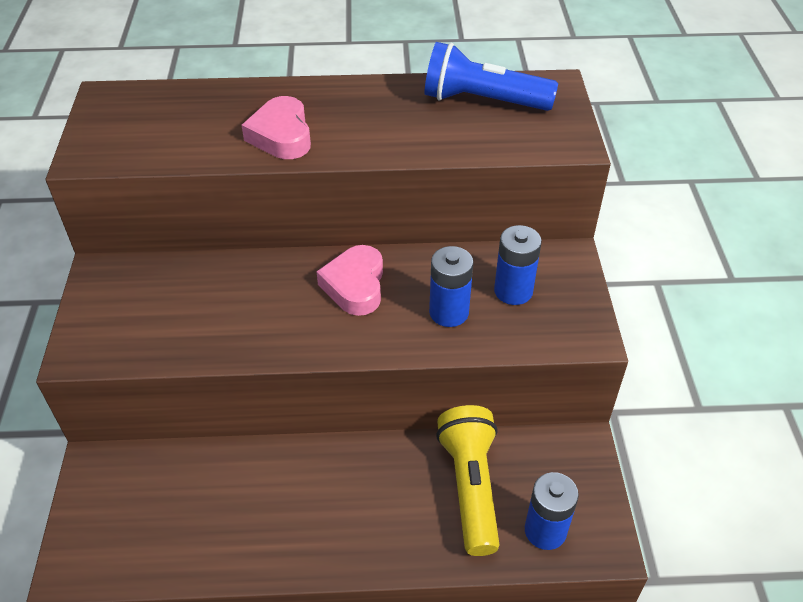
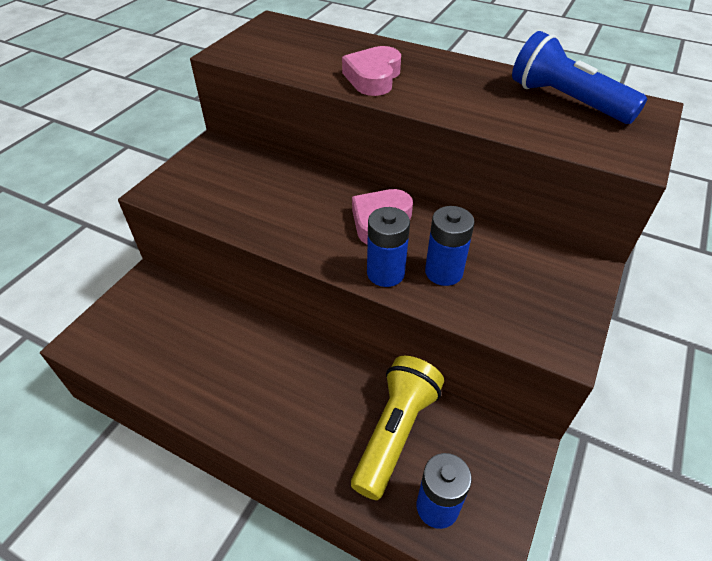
camera: 30 degrees right, 0 degrees up
(513, 291) = (514, 278): blue battery -> blue battery (385, 273)

